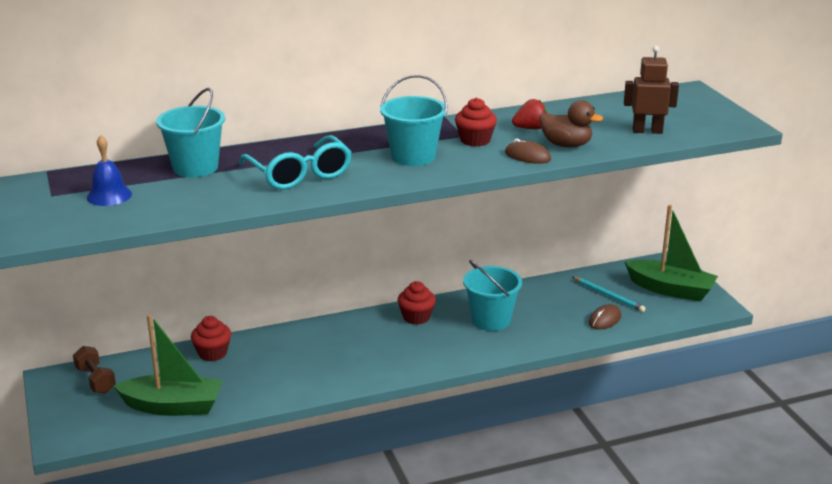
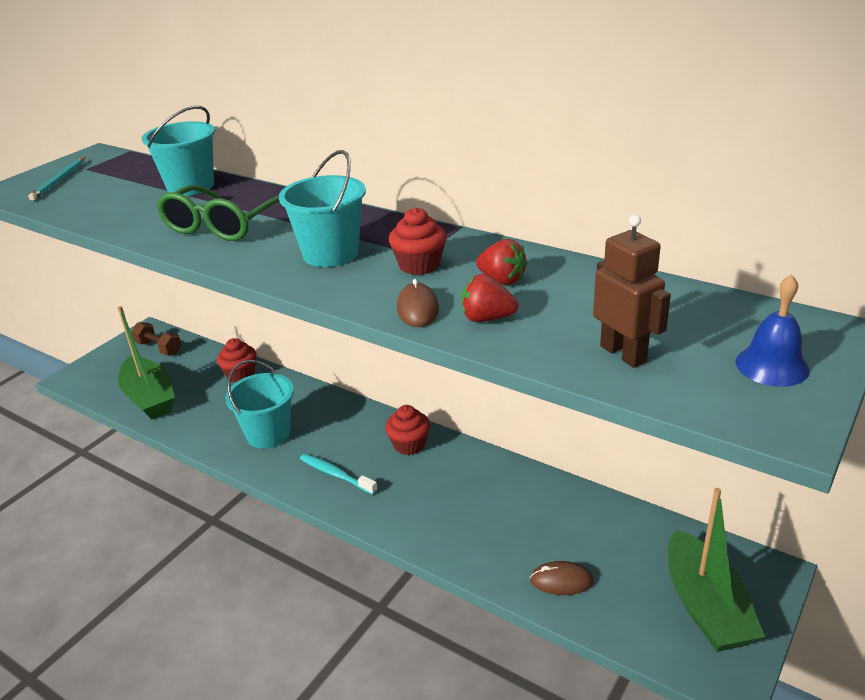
camera: 55 degrees right, 5 degrees up
(95, 380) = (158, 348): brown dumbbell -> brown dumbbell turned 75 degrees counterclockwise
(109, 195) = (102, 184): blue bell -> blue bell (772, 366)
(299, 174) = (223, 225): turquoise glasses -> green glasses
(407, 355) = (336, 474): none -> turquoise toothbrush
(491, 320) = (458, 494): turquoise bucket -> turquoise bucket (268, 434)
(566, 145) = (487, 318): brown duck -> red strawberry
(608, 296) = (617, 557): turquoise pencil -> turquoise pencil (59, 180)

